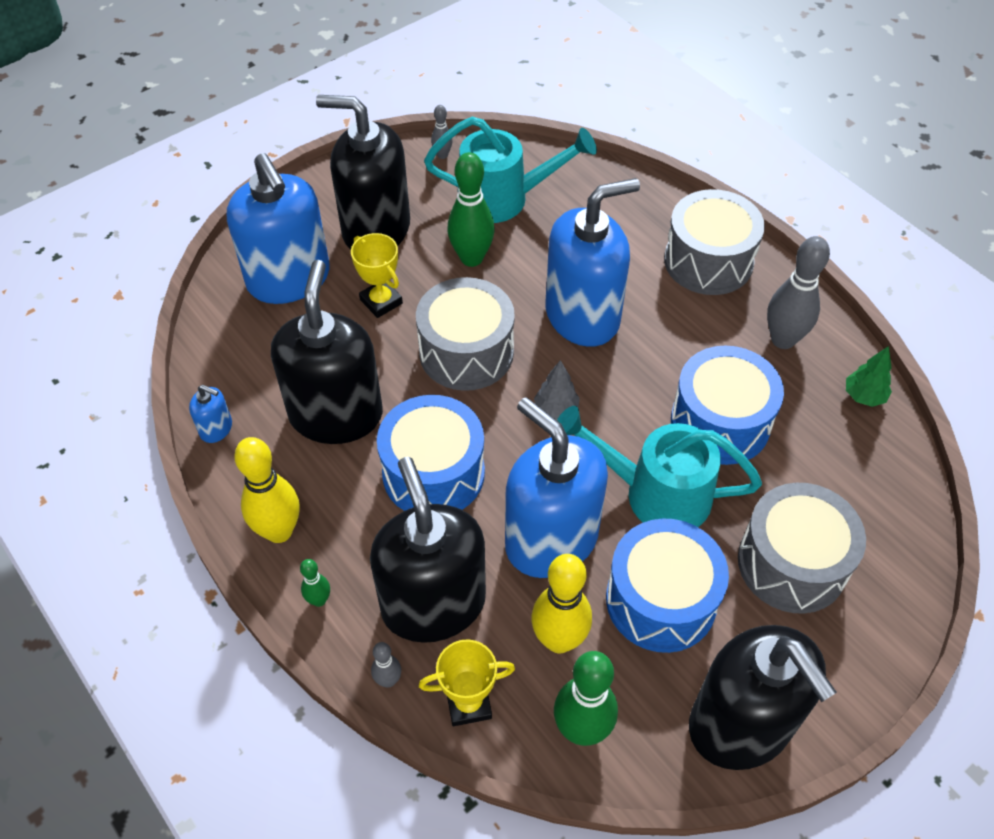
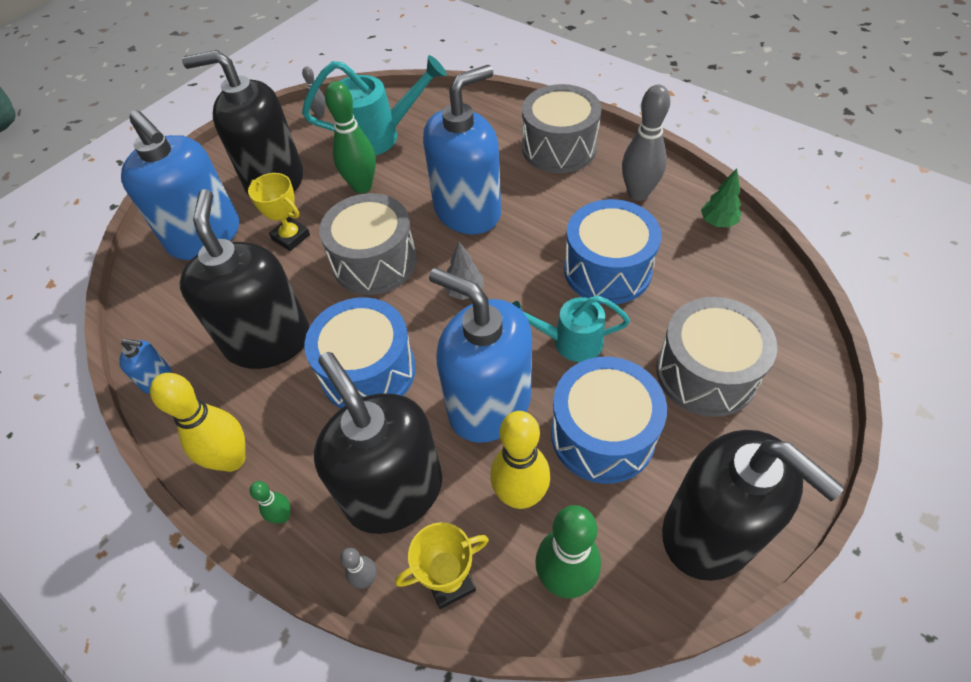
camera: 10 degrees left, 0 degrees up
(655, 493) = (570, 341): turquoise watering can -> turquoise watering can, size x0.64

